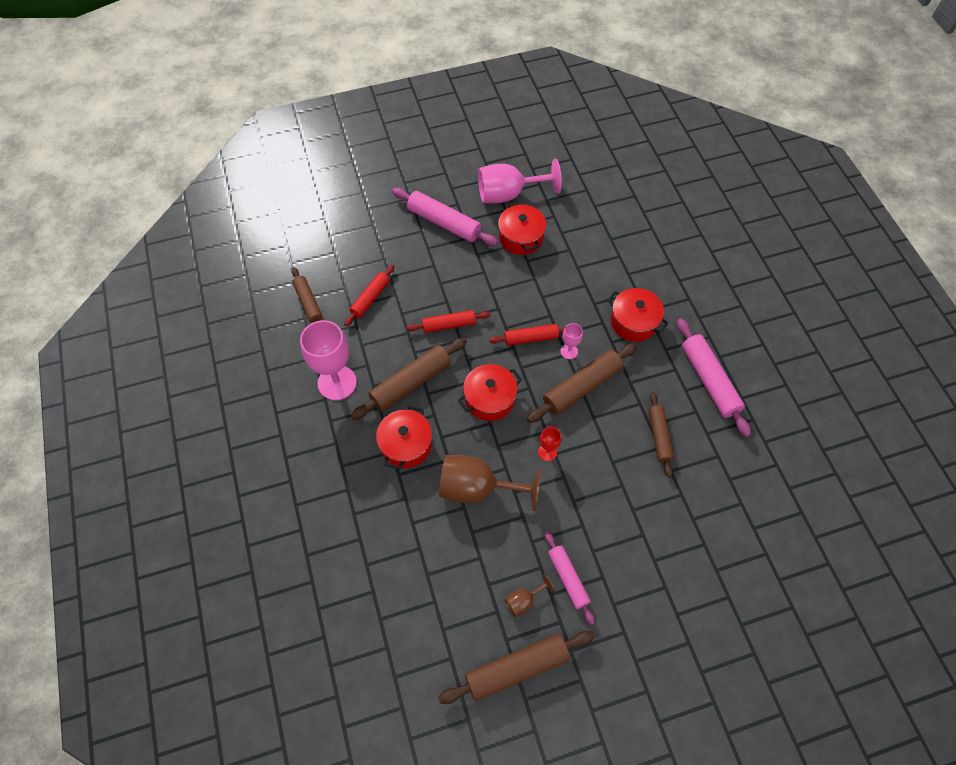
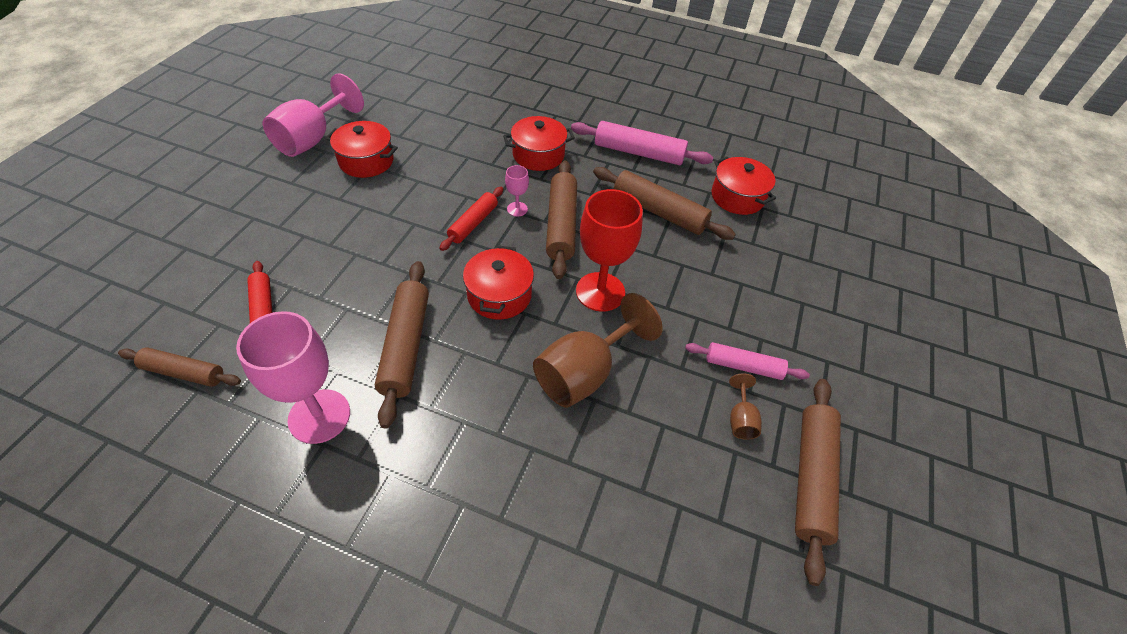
camera: 55 degrees left, 10 degrees down
(406, 445) = (471, 402): red pot -> red pot (737, 197)
(444, 223) = (271, 197): pink rolling pin -> none
(449, 325) = (382, 270): red rolling pin -> none
(547, 452) = (600, 292): red goblet -> red goblet, size x2.16
(659, 436) = (659, 212): brown rolling pin -> brown rolling pin, size x1.58

